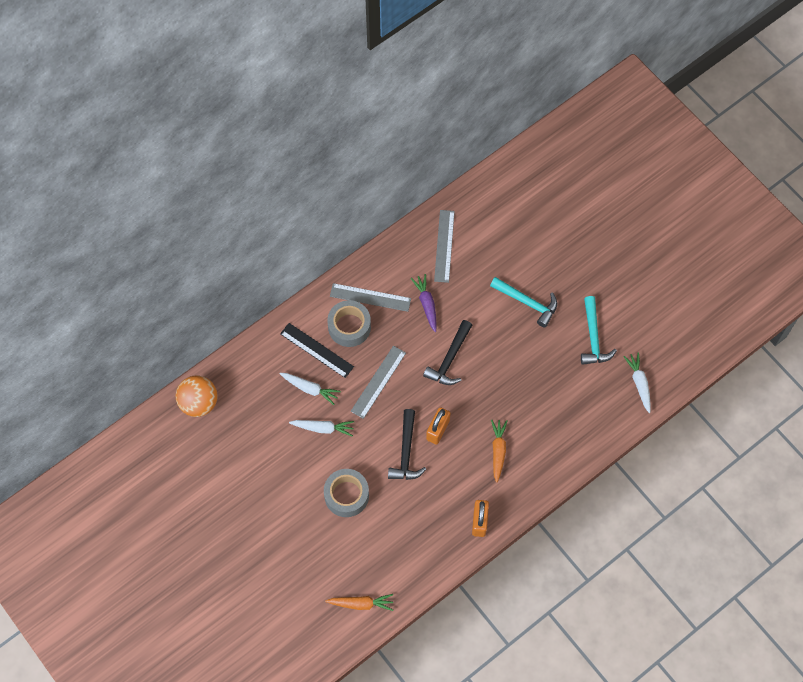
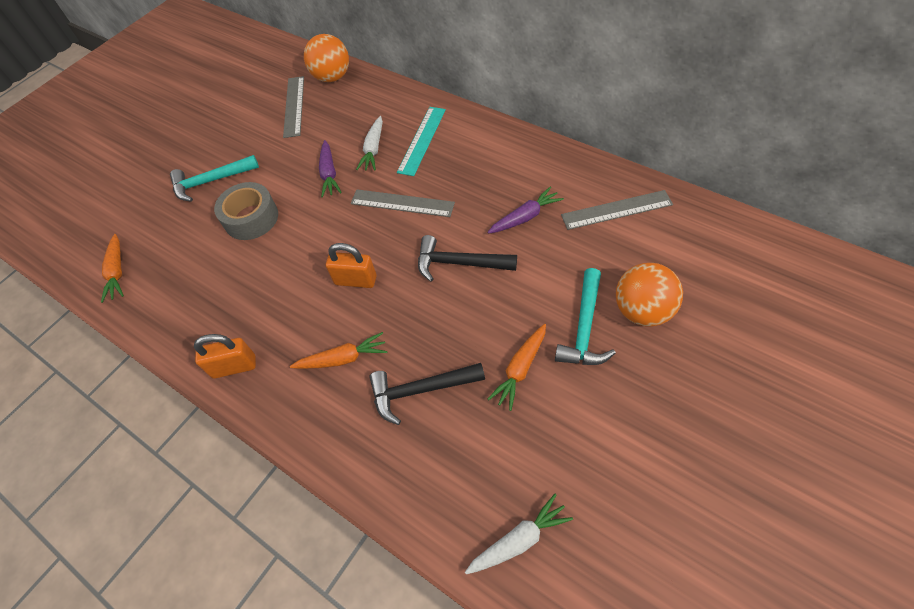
camera: 80 degrees right, 10 degrees down
(316, 350) = (422, 140): black ruler -> turquoise ruler
(323, 428) = (329, 174): white carrot -> purple carrot
(349, 327) = (462, 157): grey tape -> none
(370, 297) = (508, 163): grey ruler -> grey ruler (294, 106)
(406, 452) = (318, 257): black hammer -> black hammer (421, 390)
(527, 266) = (642, 310): none -> orange ball
(542, 348) = (520, 369): none -> orange carrot
(593, 337) = (571, 437): turquoise hammer -> turquoise hammer (211, 181)

